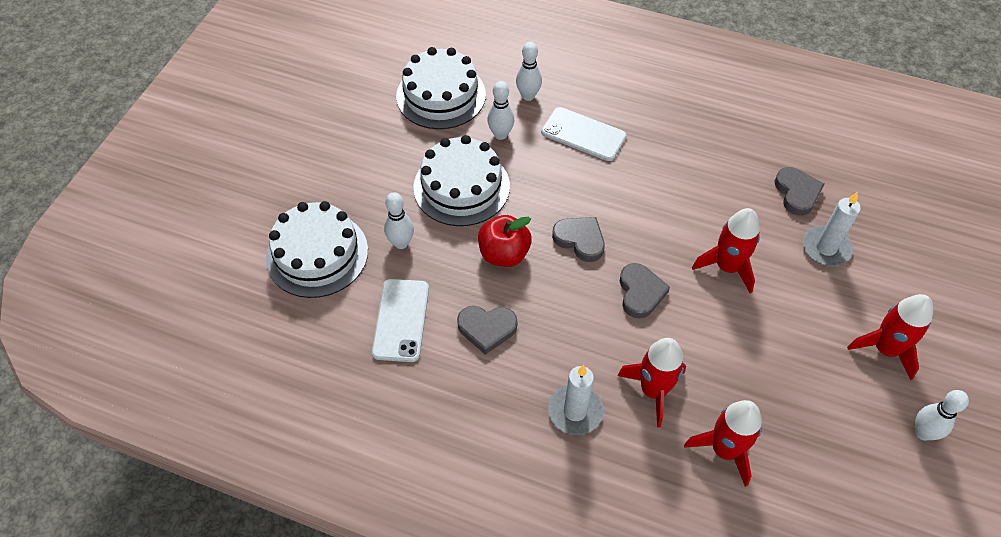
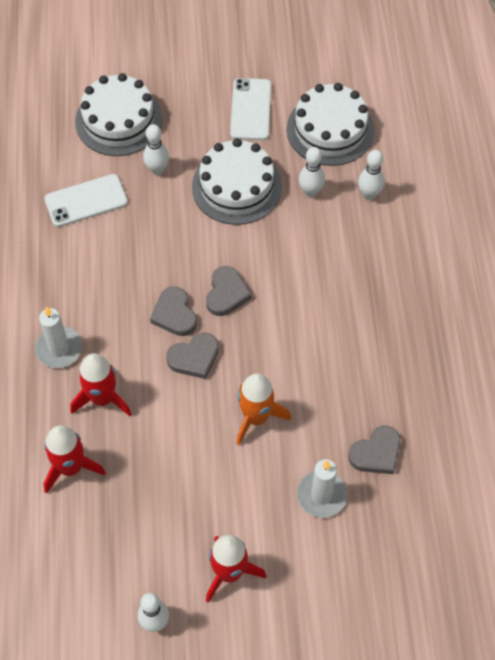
camera: 65 degrees right, 5 degrees up
(487, 329) = (105, 261): grey heart -> grey heart (174, 314)
(504, 254) = (183, 244): red apple -> none
(583, 134) = (348, 254): white phone -> white phone (251, 109)
(727, 267) = (256, 417): red rocket -> orange rocket

